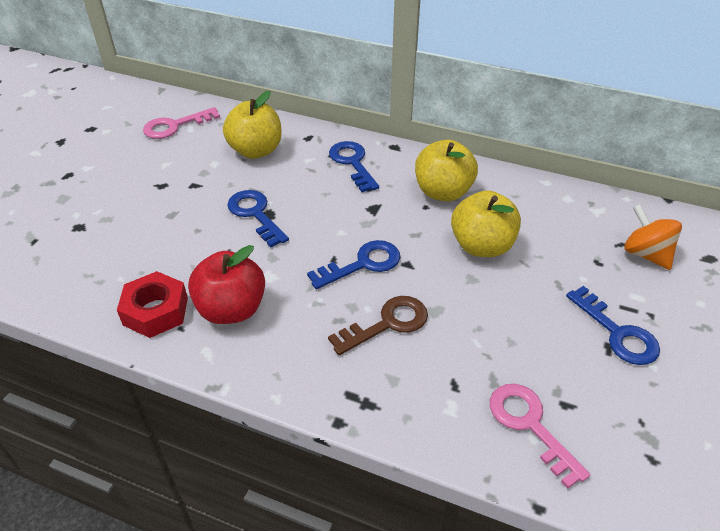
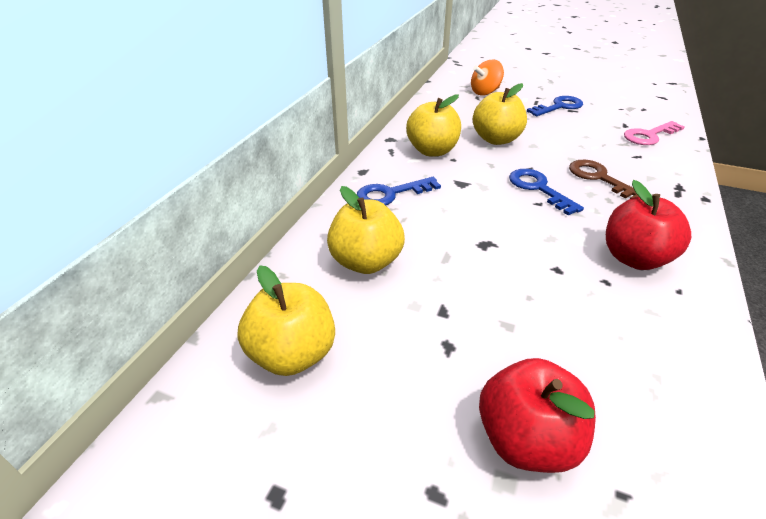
camera: 90 degrees left, 5 degrees down
(81, 210) = (526, 439): none -> red apple
(156, 311) = (671, 313): red nut -> none
(175, 126) = (292, 354): pink key -> yellow apple
(255, 214) = (489, 253): blue key -> none

